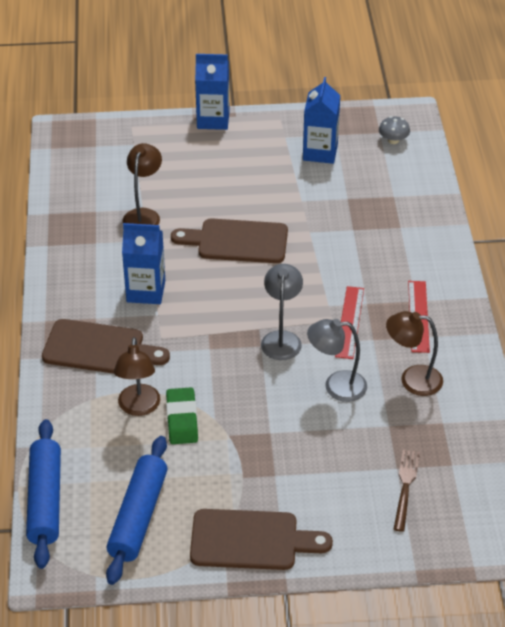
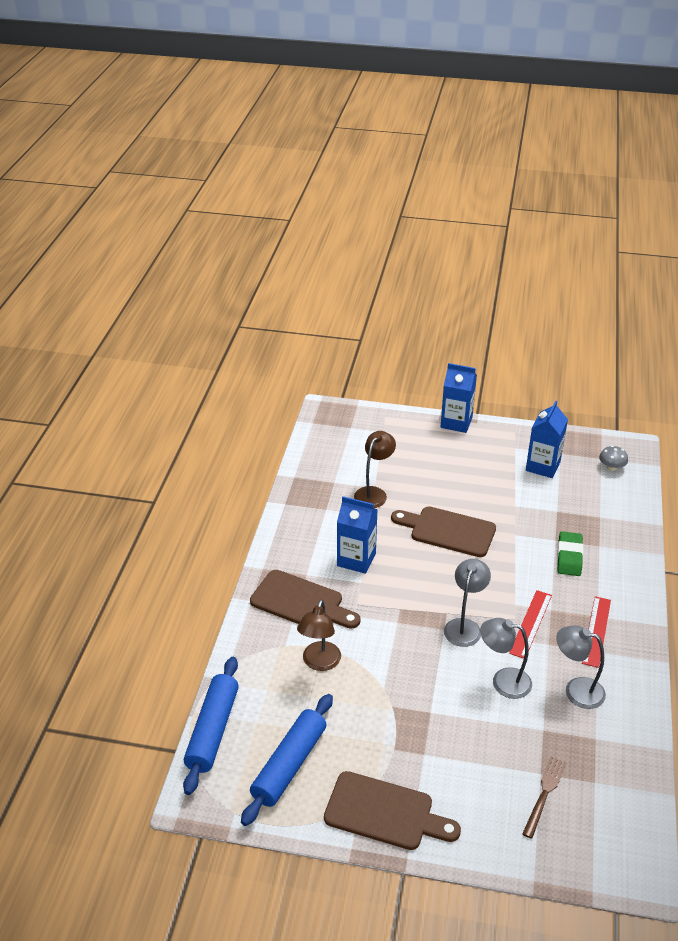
camera: 15 degrees right, 5 degrees down
(182, 419) = (354, 682): green eraser -> green eraser (569, 557)
(412, 379) = (576, 690): brown lamp -> grey lamp

